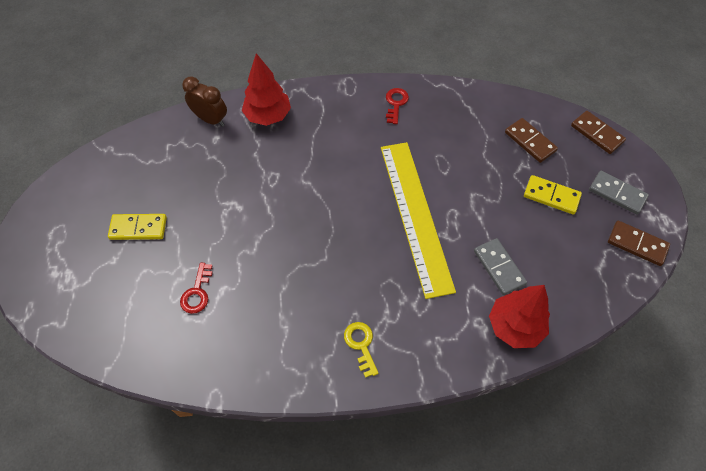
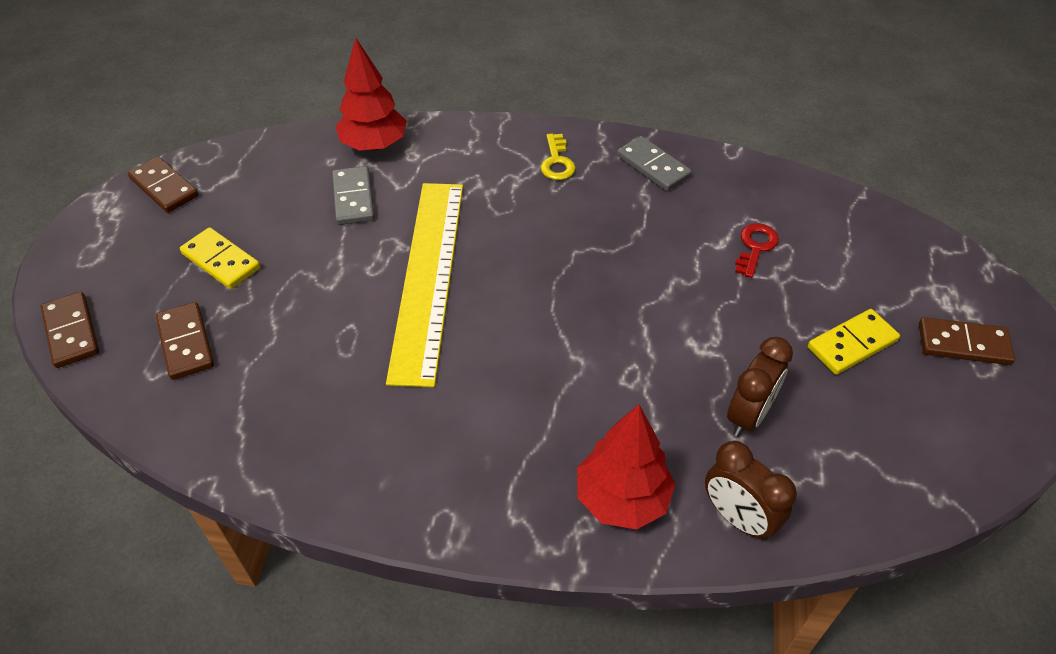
camera: 165 degrees left, 10 degrees down
(66, 244) = (963, 344): none -> brown domino
(138, 228) = (852, 344): yellow domino -> yellow domino turned 45 degrees counterclockwise
(204, 170) = (748, 415): none -> brown clock
(395, 104) = (368, 467): red key -> none
(617, 194) = (130, 245): grey domino -> grey domino (653, 166)

